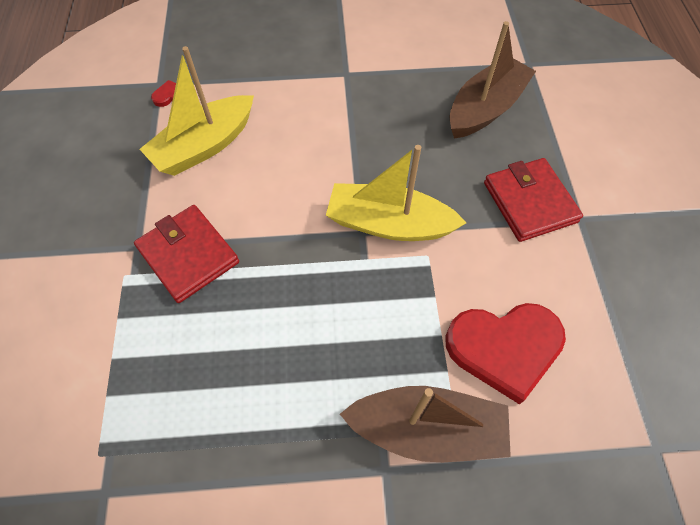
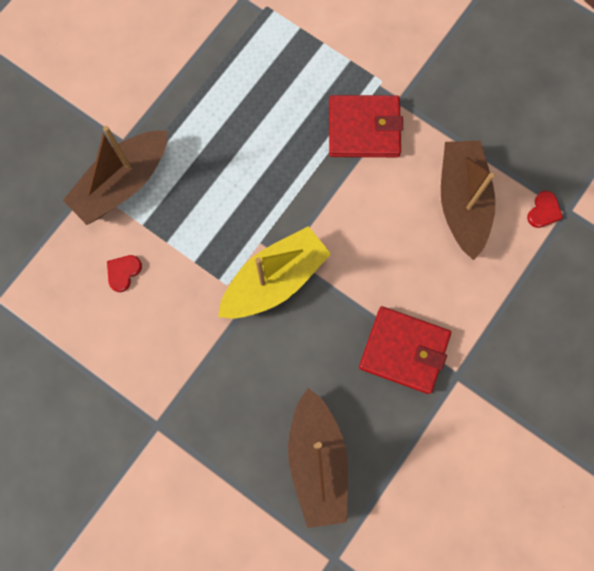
camera: 130 degrees right, 15 degrees up
(204, 146) = (462, 202): yellow boat -> brown boat
(504, 348) = (123, 272): red heart -> red heart, size x0.41
(529, 202) = (203, 401): red wallet -> red wallet (404, 350)

